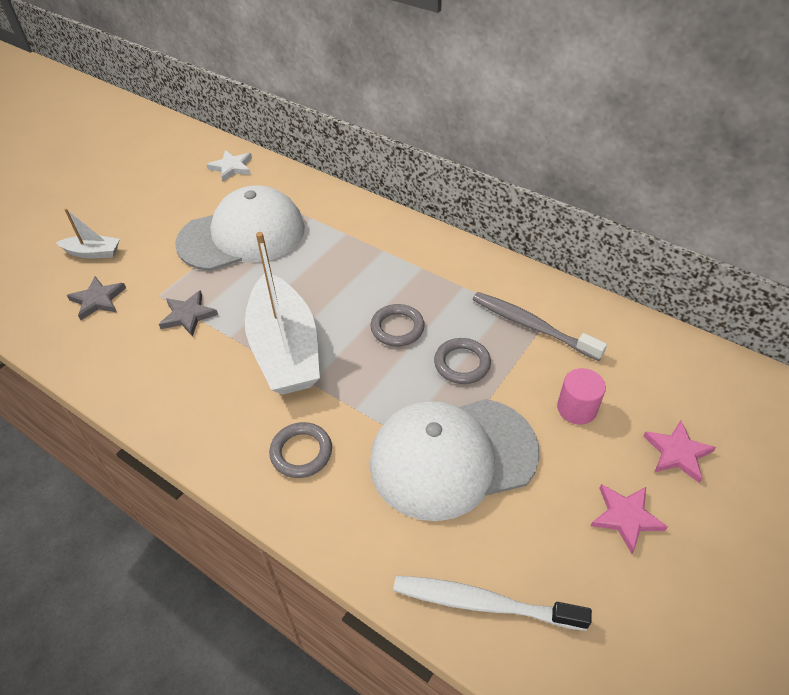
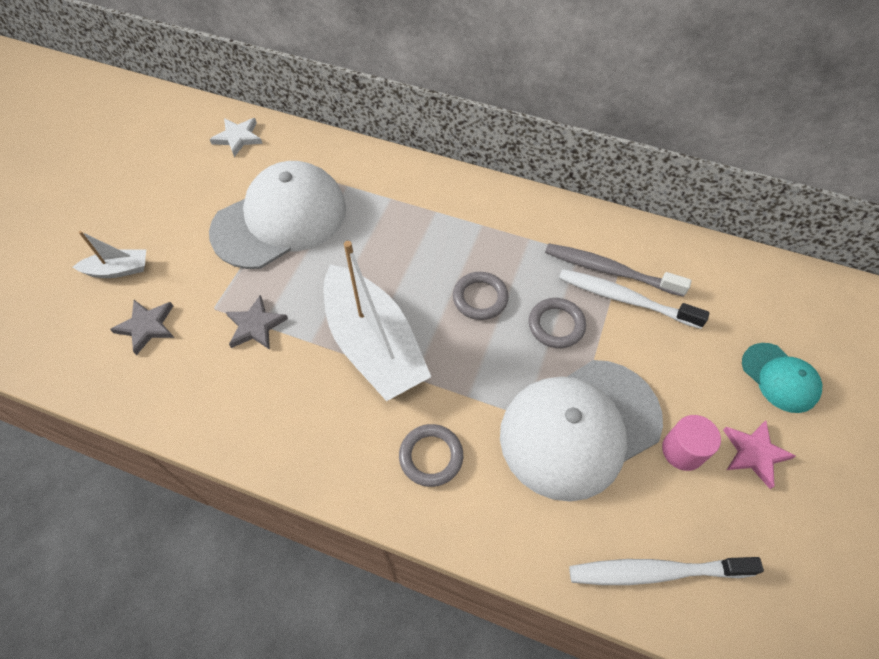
camera: 15 degrees left, 10 degrees up
(538, 353) = (625, 299): none -> white toothbrush
(576, 408) = (678, 351): pink cylinder -> pink cylinder (682, 450)
(677, 453) = (780, 378): pink star -> turquoise cap

